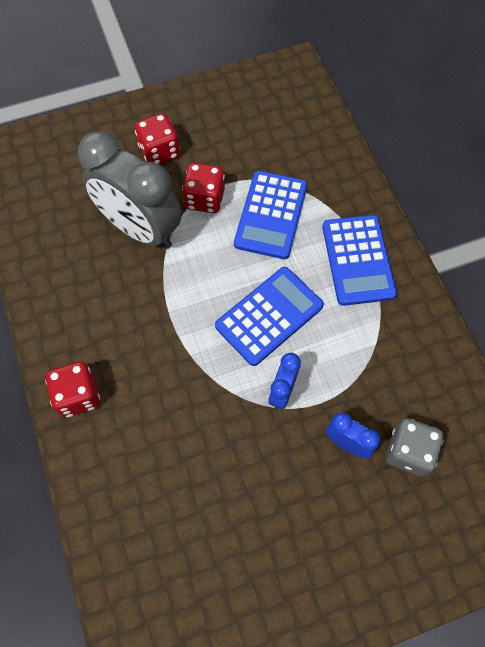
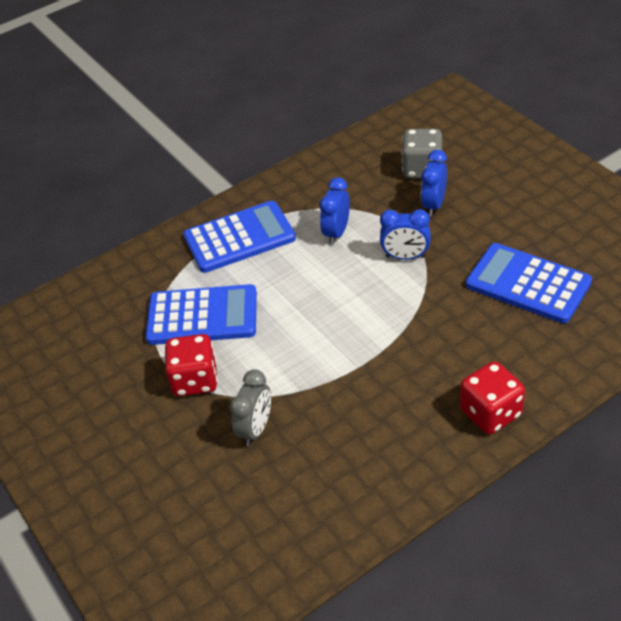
camera: 100 degrees left, 20 degrees down
(140, 229) = (255, 429): grey clock -> grey clock, size x0.45
(159, 151) = (131, 448): red dice -> none
(269, 316) = (328, 286): blue calculator -> blue calculator (528, 284)
(336, 341) = (337, 233): none -> blue clock

